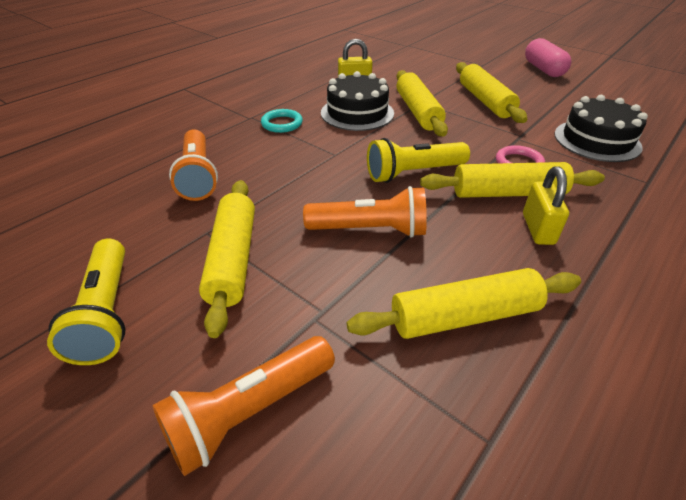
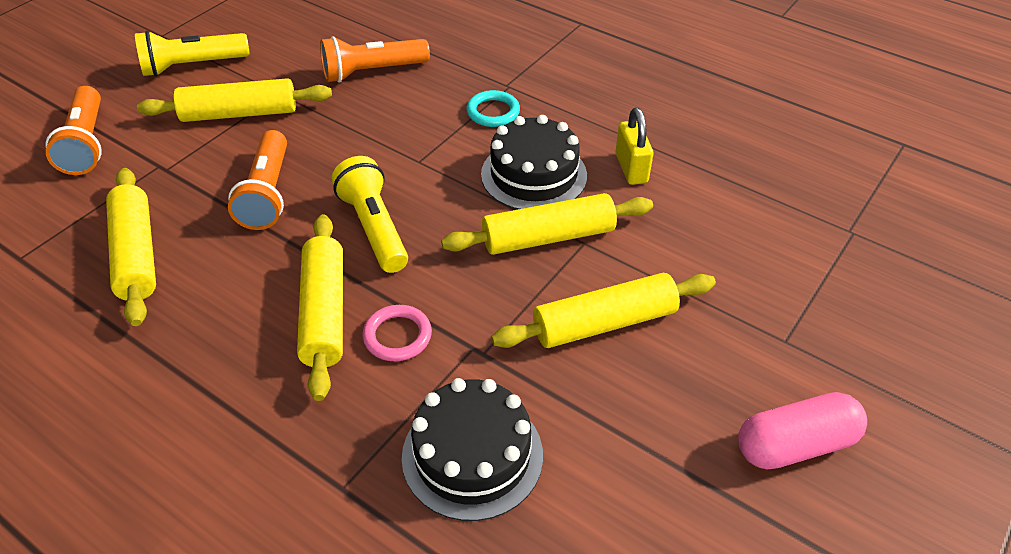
camera: 85 degrees right, 5 degrees up
(249, 411) = (86, 144): orange flashlight -> orange flashlight turned 150 degrees counterclockwise
(538, 229) = (249, 329): yellow padlock -> none

